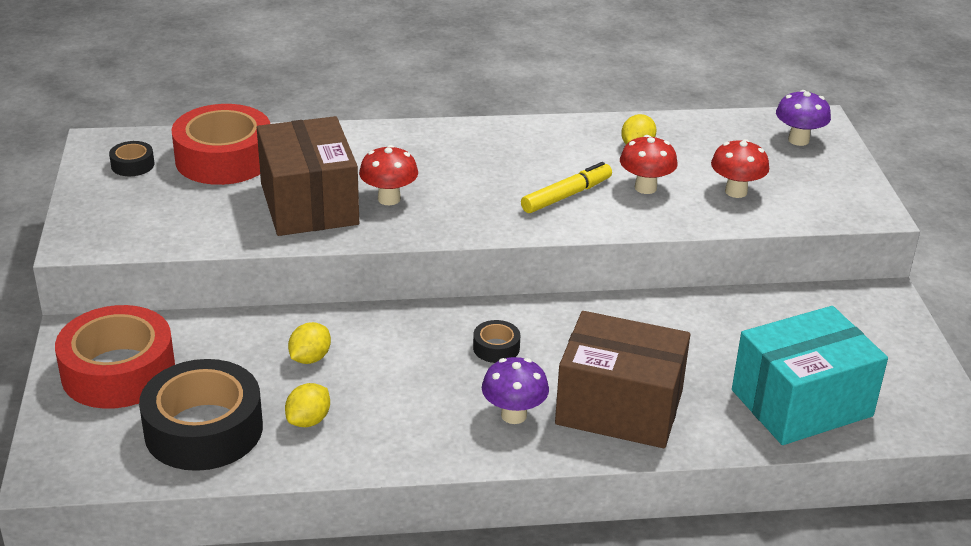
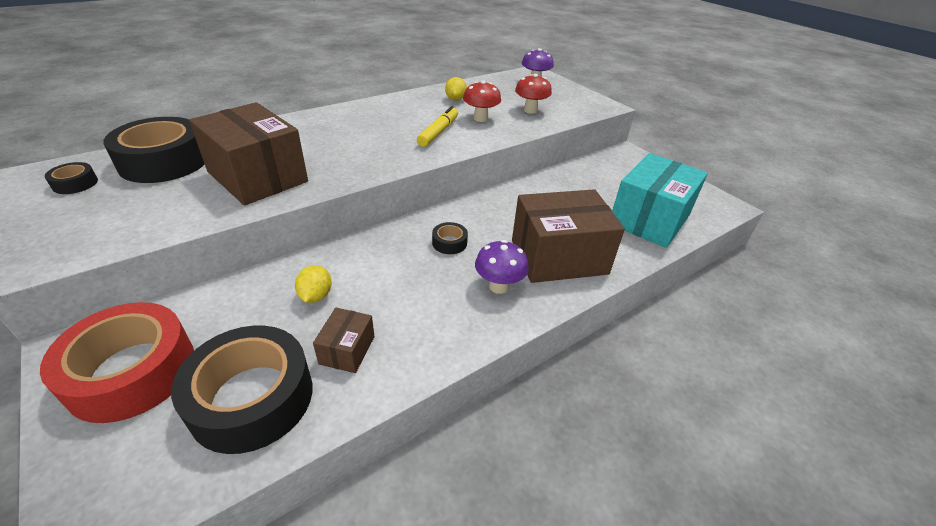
camera: 30 degrees left, 5 degrees up
(224, 158) = (164, 162): red tape -> black tape
(308, 420) = (347, 350): yellow lemon -> brown box
(389, 199) = (319, 160): red mushroom -> none

